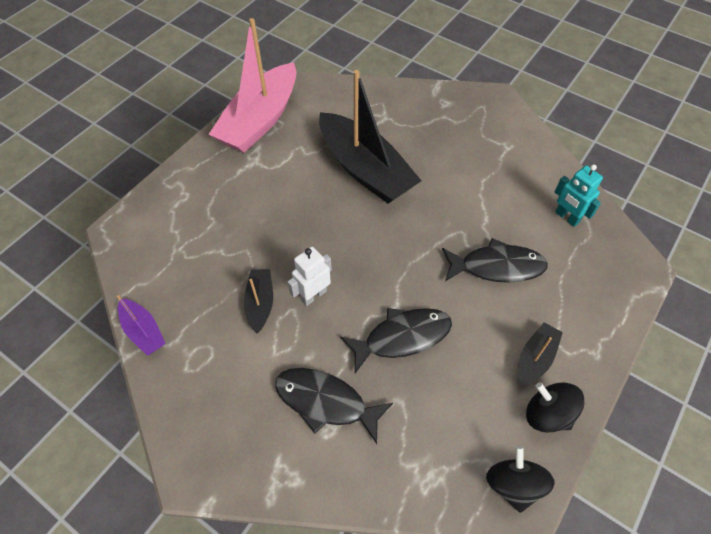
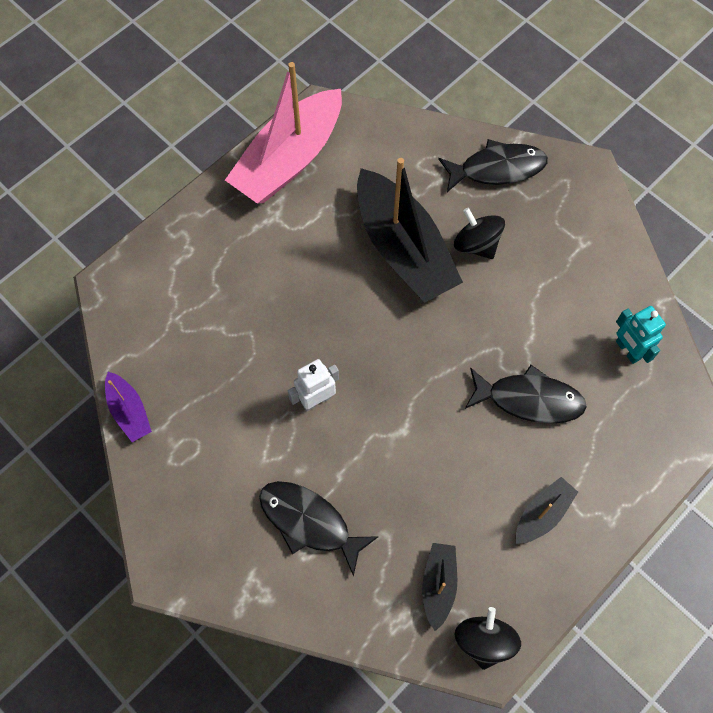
camera: 10 degrees right, 10 degrees up
(260, 303) = (257, 399): black boat -> black boat (438, 585)
(402, 337) = (404, 465): black fish -> black fish (497, 169)
(547, 414) = (539, 576): black spinning top -> black spinning top (476, 244)

